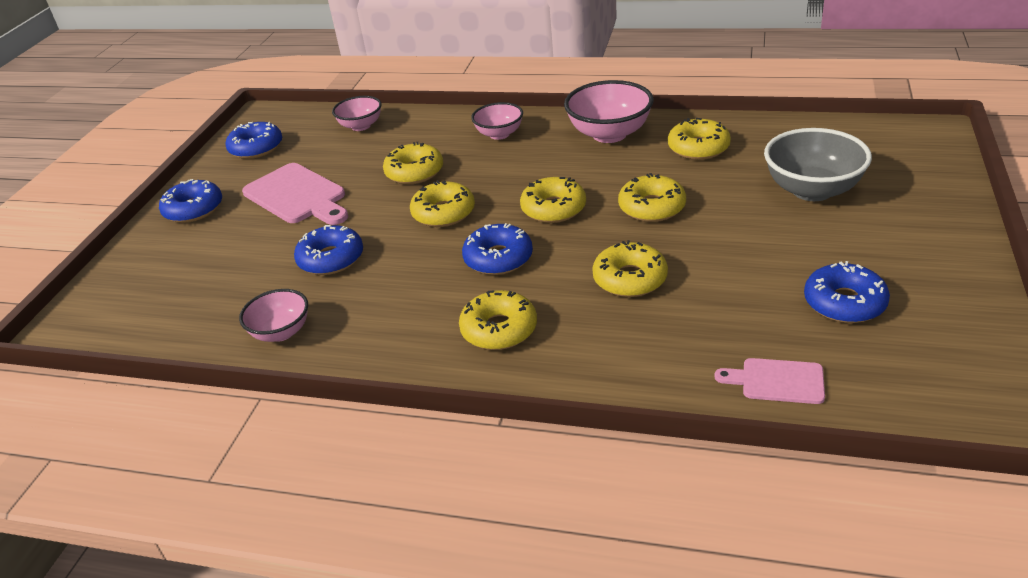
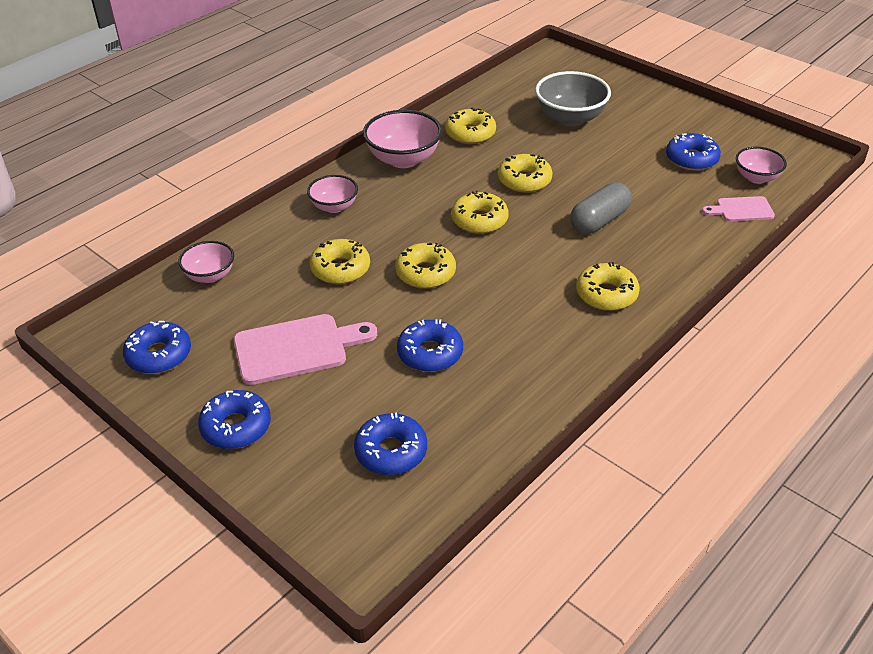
camera: 65 degrees left, 5 degrees up
(281, 332) = (512, 408): pink bowl -> pink bowl (756, 178)
(498, 258) = (519, 267): blue donut -> blue donut (391, 451)
(630, 279) = (599, 221): yellow donut -> grey capsule
(777, 381) = (741, 210): pink cutting board -> pink cutting board turned 45 degrees clockwise

